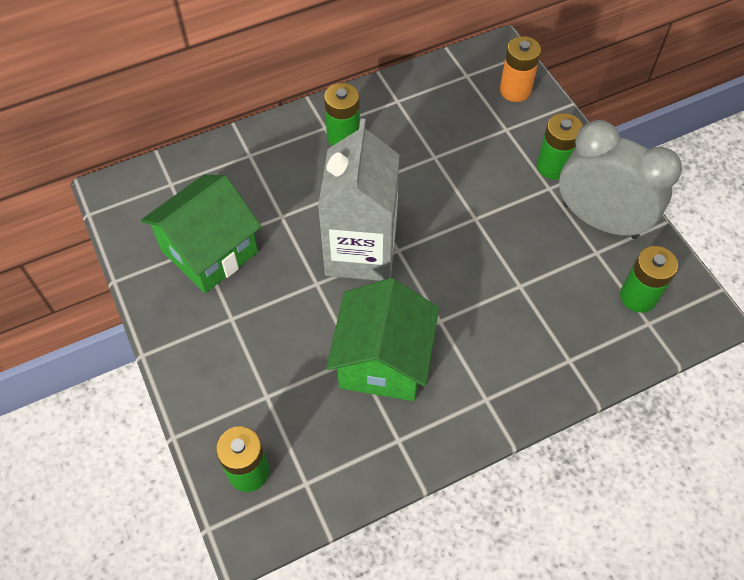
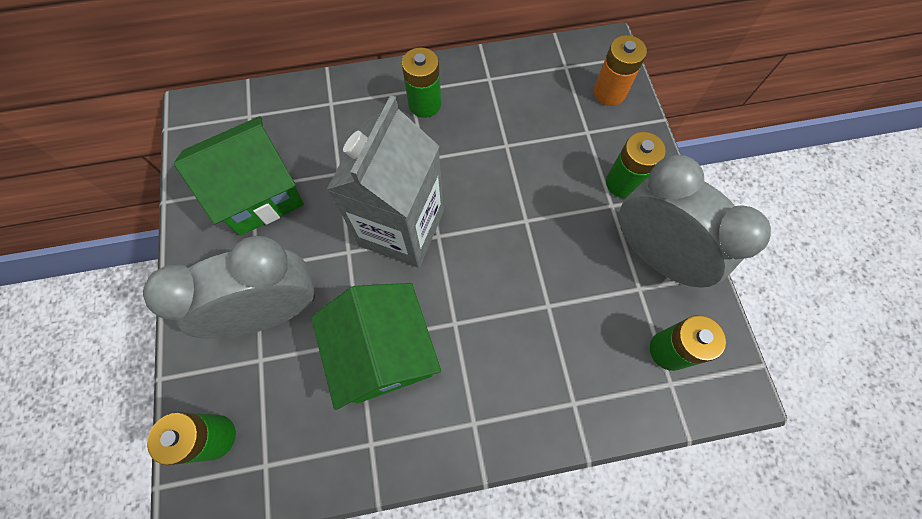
camera: 15 degrees right, 10 degrees up
(262, 352) = (272, 311): none -> grey clock
(383, 361) = (384, 352): green house -> green house turned 45 degrees counterclockwise

